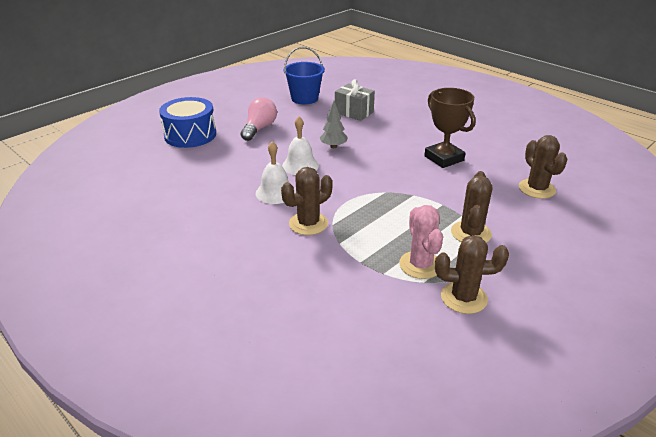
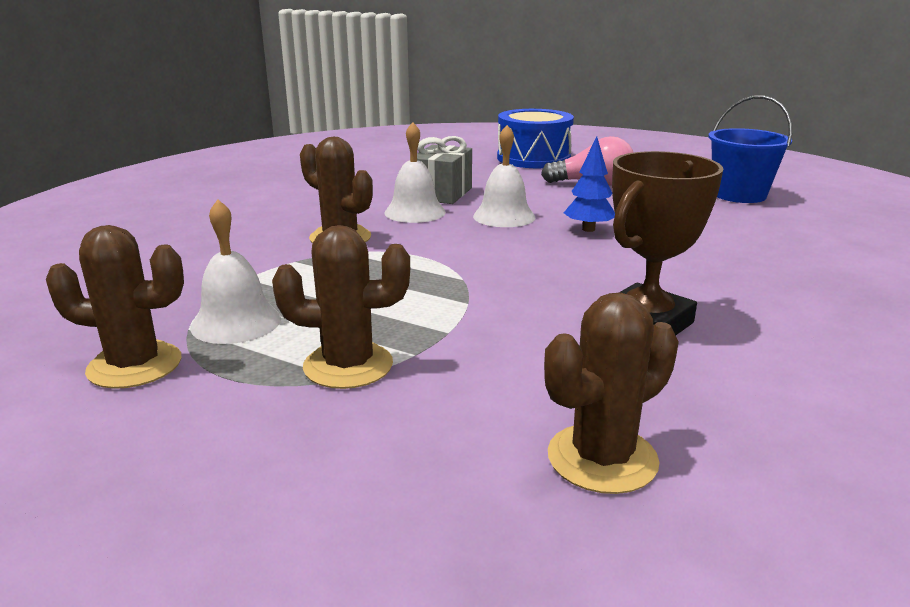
camera: 75 degrees right, 10 degrees down
(333, 146) = (588, 229): grey tree -> blue tree
(354, 112) = (742, 231): grey gift -> grey gift (442, 194)
(420, 265) = (236, 322): pink cactus -> white bell
(463, 298) = (135, 365): brown cactus -> brown cactus turned 75 degrees counterclockwise

